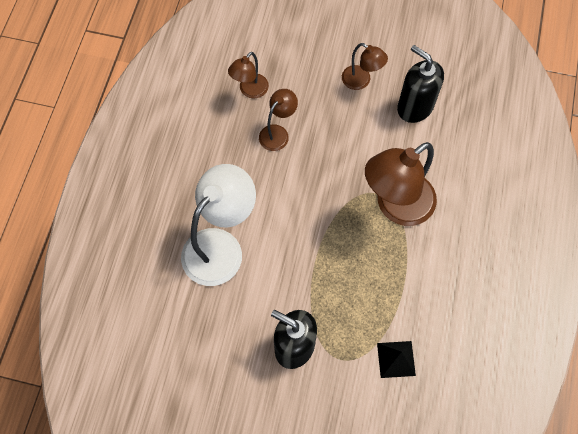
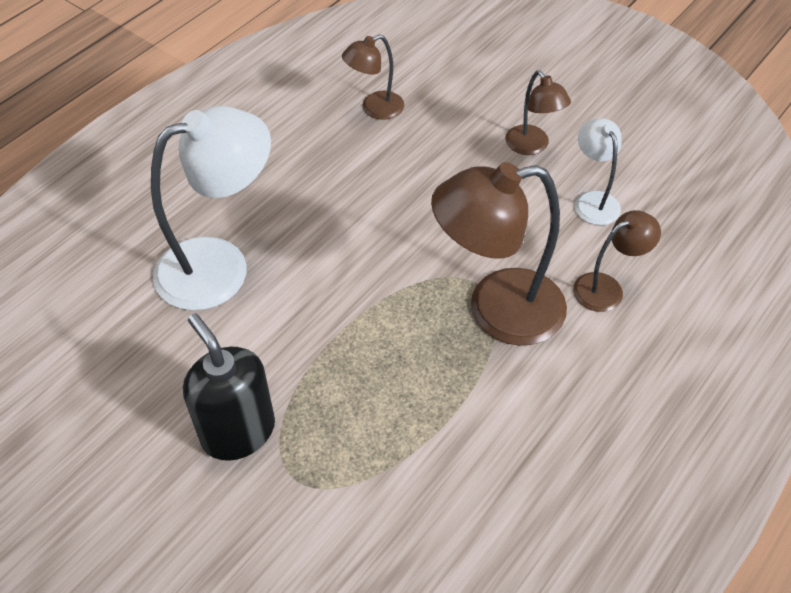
camera: 25 degrees right, 15 degrees down
(278, 133) = (382, 165): brown lamp -> brown lamp (607, 288)
(396, 359) = (379, 515): black pyramid -> none
(414, 107) = (593, 200): black soap dispenser -> white lamp

